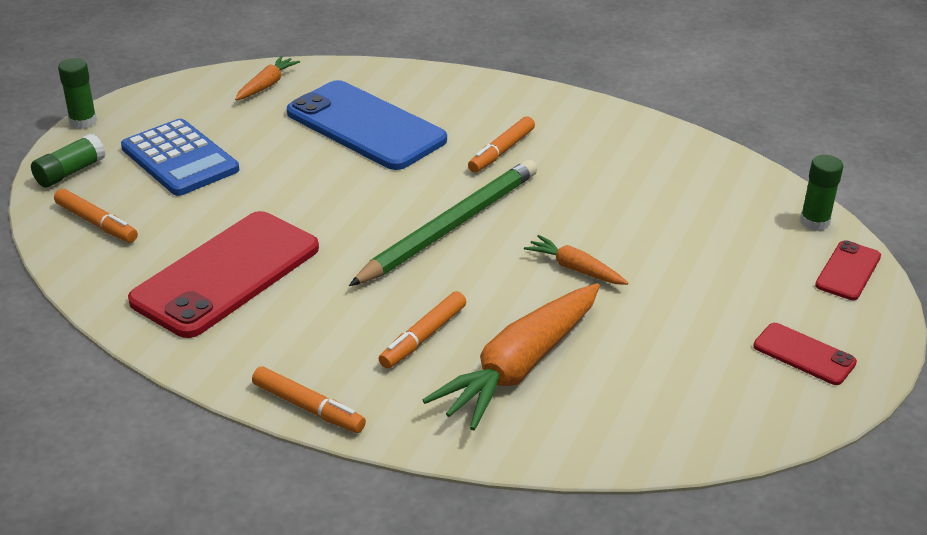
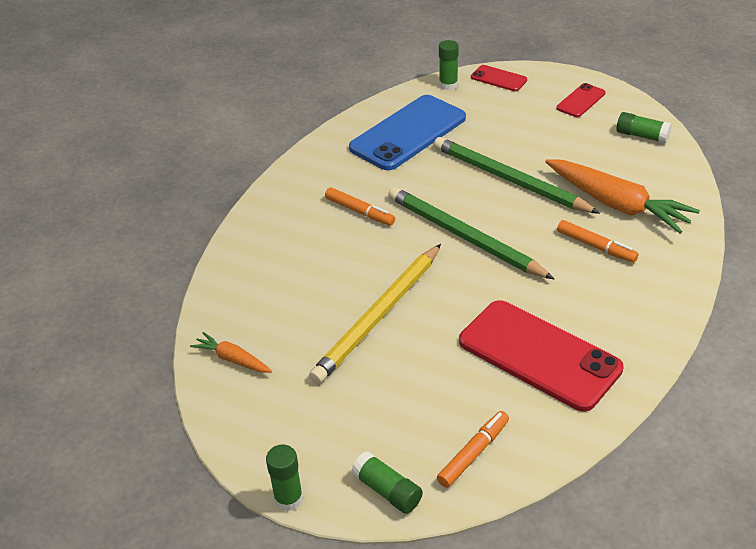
camera: 85 degrees left, 5 degrees up
(180, 159) = (365, 408): blue calculator -> none
(308, 407) = (682, 297): orange marker -> none
(313, 166) = (379, 316): none -> yellow pencil
(366, 126) = (315, 288): blue phone -> blue phone (408, 133)
(575, 269) = (509, 180): orange carrot -> green pencil
(710, 415) = (642, 136): none -> green glue stick

